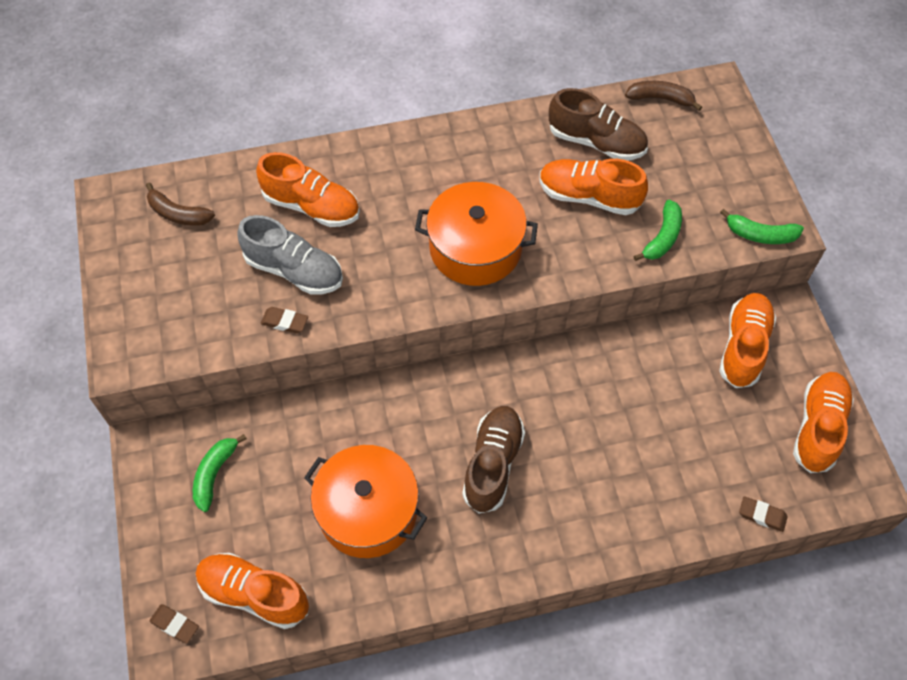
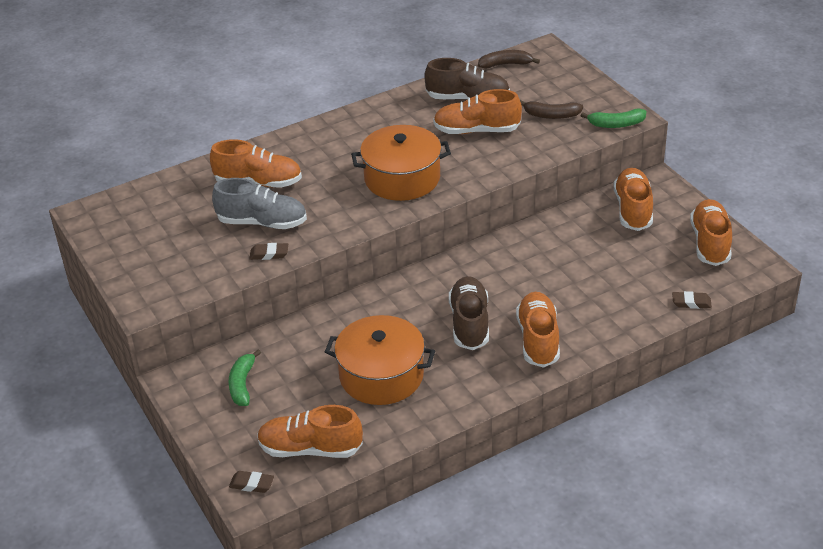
camera: 15 degrees left, 20 degrees down
(178, 214) = (149, 210): brown banana -> brown banana (551, 115)
(562, 514) = (538, 339): none -> orange shoe
(662, 237) = (544, 141): green banana -> none

